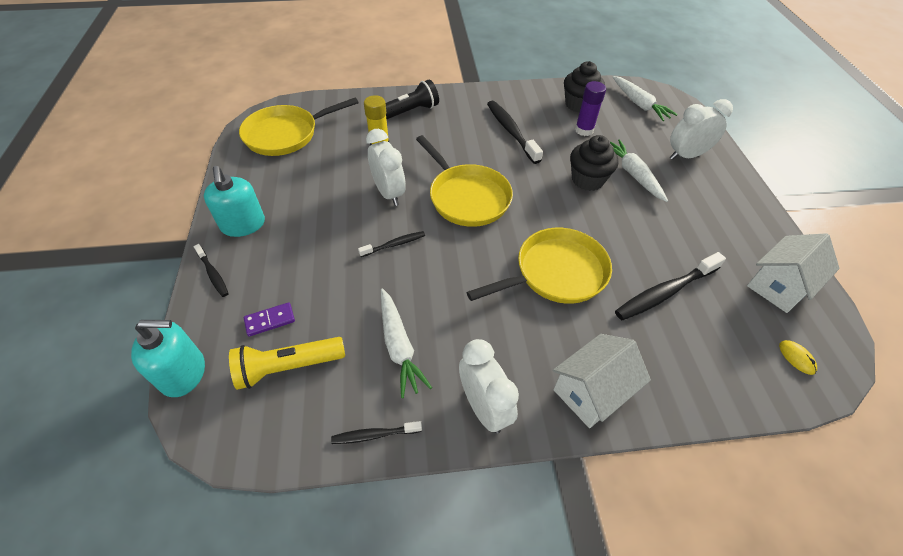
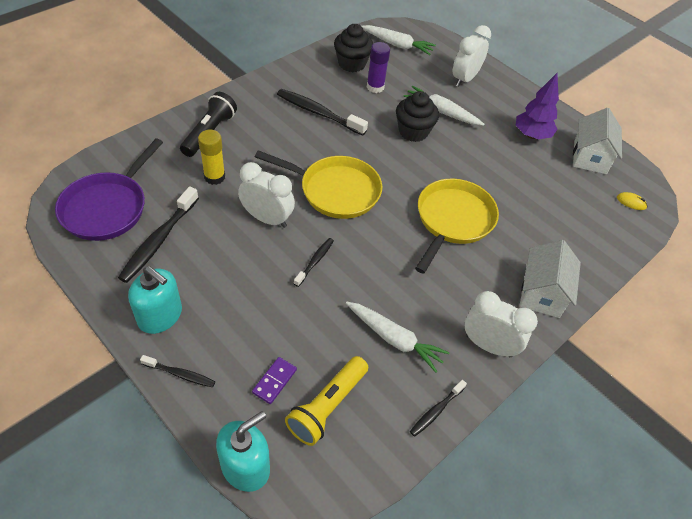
camera: 40 degrees left, 0 degrees up
(286, 134) = (107, 207): yellow pan -> purple pan
(665, 292) = (531, 197): black toothbrush -> black toothbrush (158, 240)
(720, 234) = (531, 135): none -> purple tree

